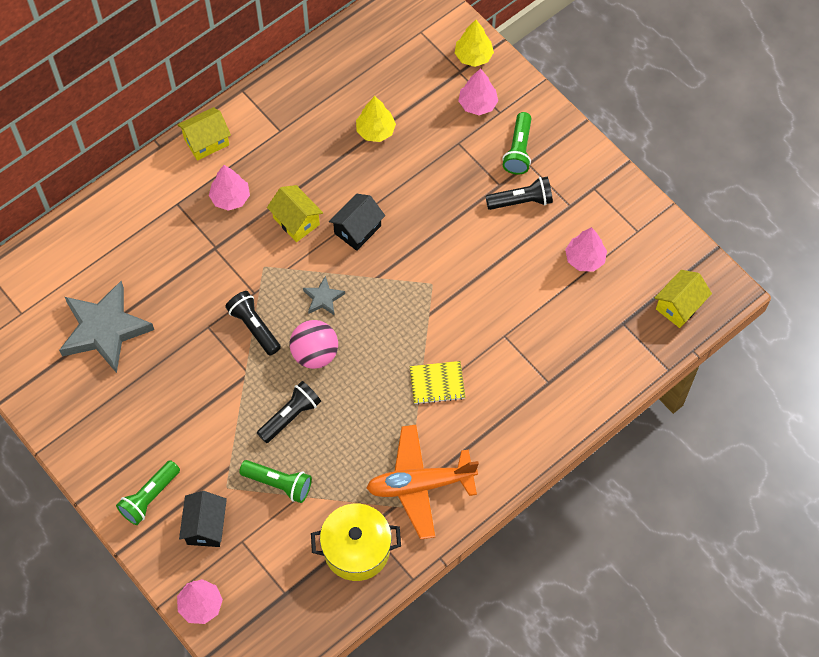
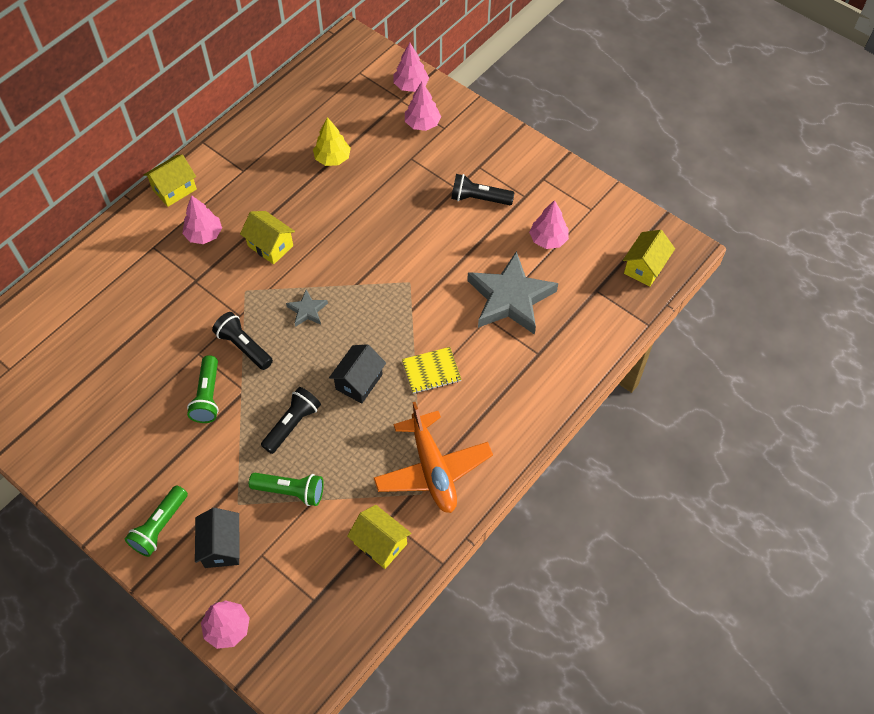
camera: 10 degrees left, 5 degrees down
(104, 329) = (95, 371): grey star -> grey star (510, 298)
(315, 354) = (307, 362): pink ball -> none
(356, 549) = (380, 543): yellow pot -> yellow house
(357, 229) = (330, 245): black house -> black house (359, 382)
(420, 485) = (432, 469): orange plane -> orange plane turned 90 degrees counterclockwise
(473, 56) = (411, 86): yellow tree -> pink tree
(518, 150) = (467, 156): green flashlight -> green flashlight (208, 396)
(521, 201) = (479, 198): black flashlight -> black flashlight turned 150 degrees counterclockwise

